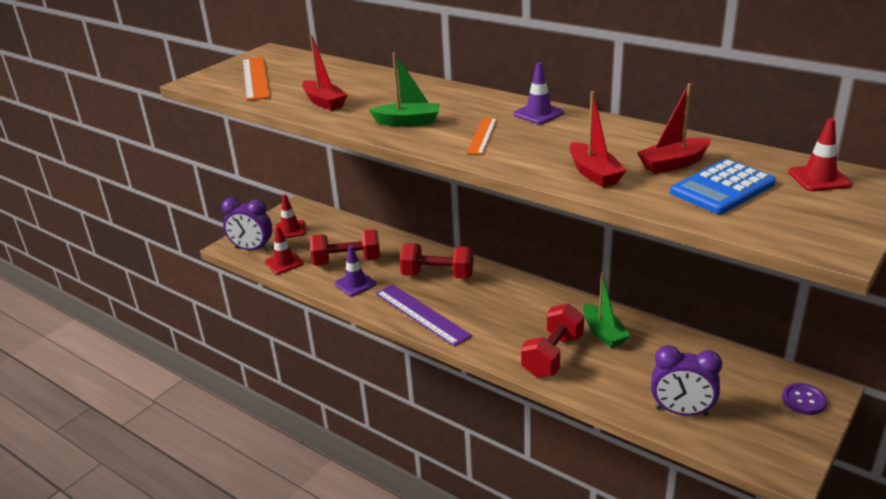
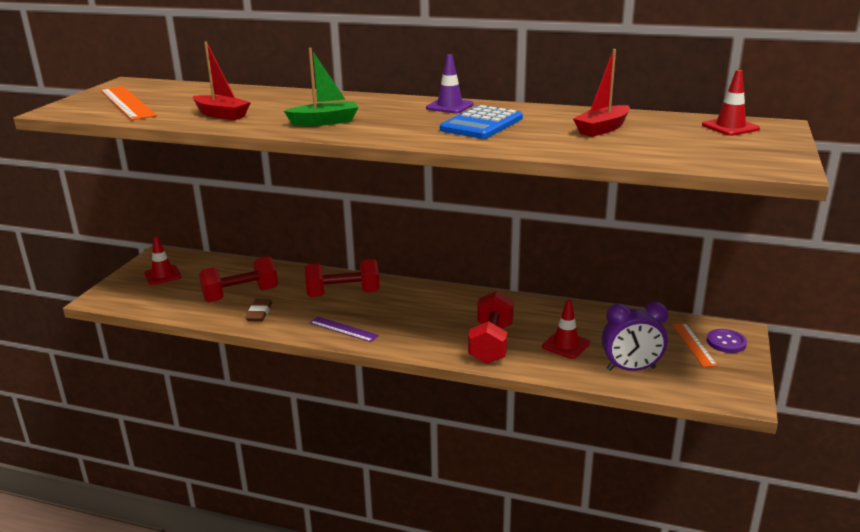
camera: 20 degrees left, 5 degrees down
(252, 249) = (126, 298): purple clock -> none
(284, 263) = (170, 305): red traffic cone -> red traffic cone (566, 345)
(355, 284) = (259, 313): purple traffic cone -> brown eraser
(421, 314) = (343, 329): purple ruler -> purple ruler, size x0.59
(482, 136) = (409, 125): orange ruler -> orange ruler (693, 344)
(594, 174) = (538, 141): red boat -> none
(603, 333) = (528, 318): green boat -> none
(722, 188) = (658, 140): blue calculator -> blue calculator (481, 124)

